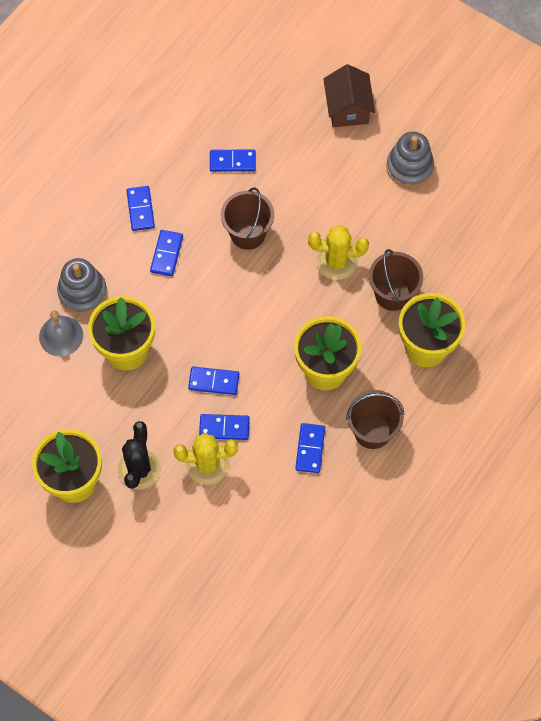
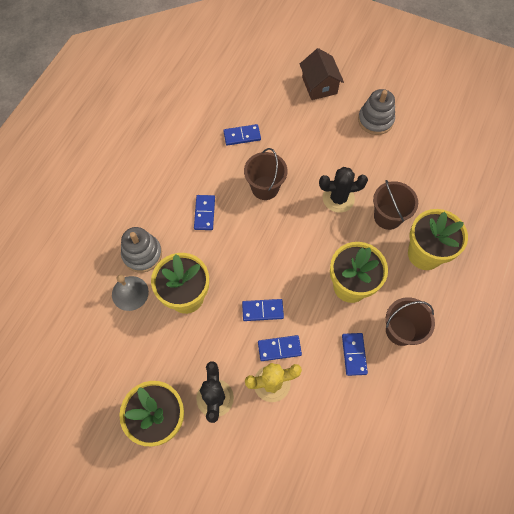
camera: 10 degrees left, 0 degrees up
(140, 209) = (178, 182): blue domino -> none
(336, 262) = (338, 198): yellow cactus -> black cactus

